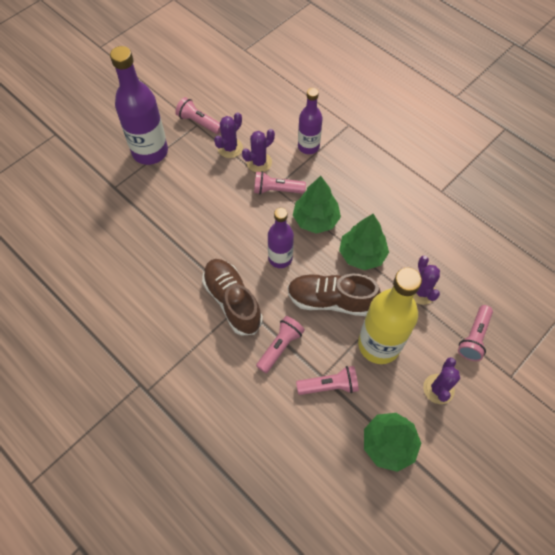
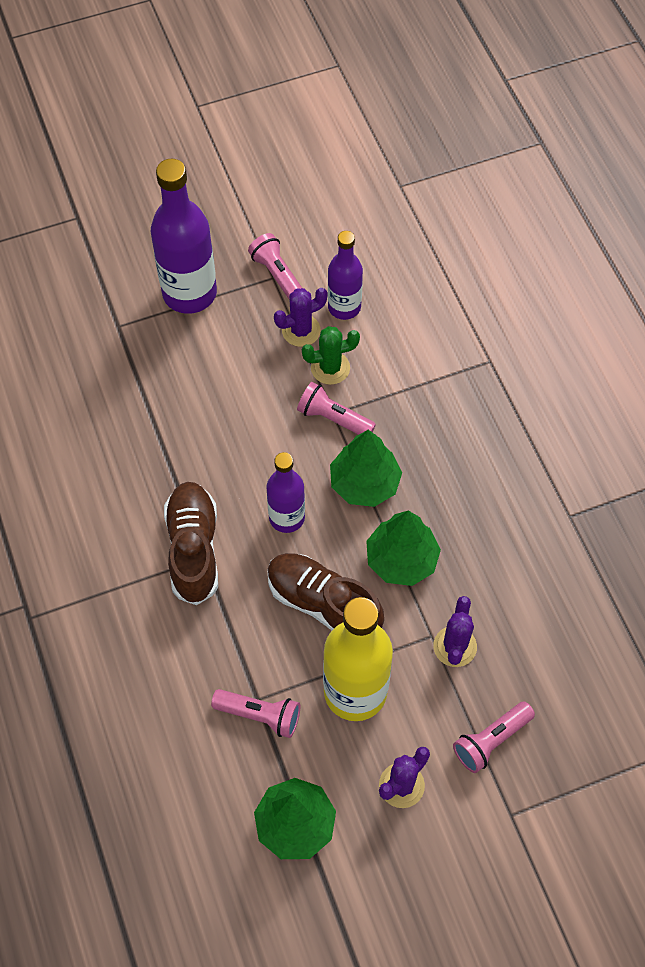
camera: 25 degrees right, 0 degrees up
(259, 162) = (330, 368): purple cactus -> green cactus
(280, 347) = (223, 636): pink flashlight -> none
(308, 146) = (412, 372): purple bottle -> purple bottle (344, 307)

